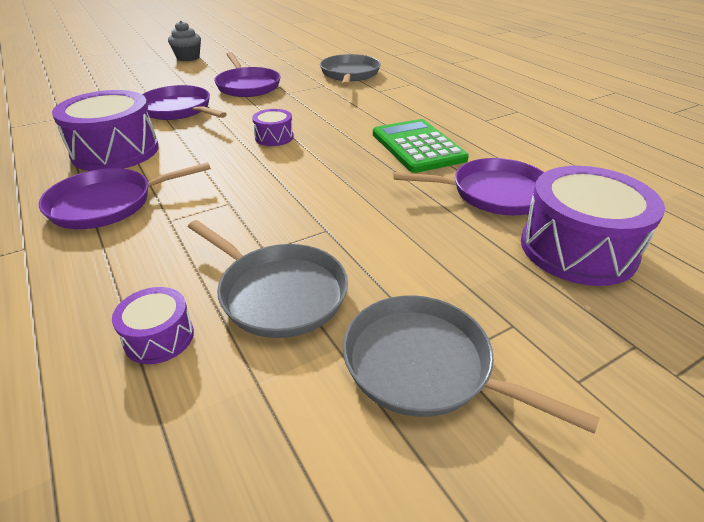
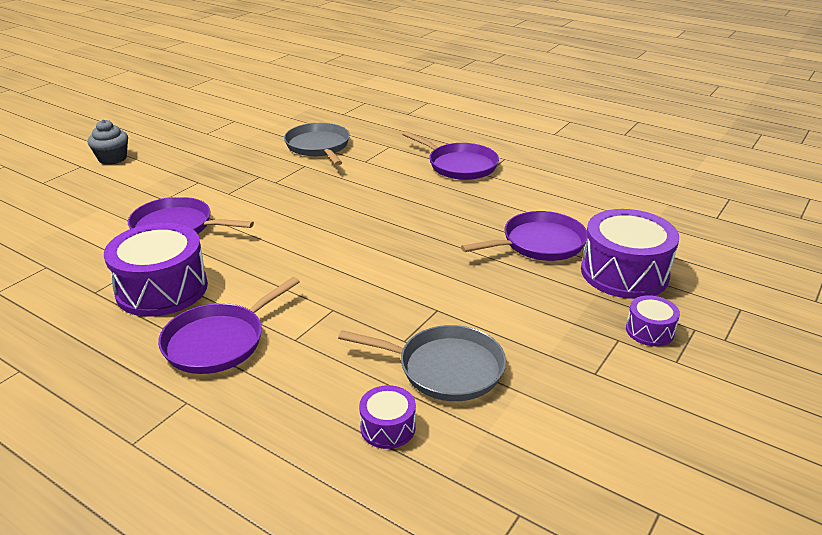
camera: 25 degrees left, 5 degrees down
(247, 86) = (223, 182): purple pan -> purple pan (459, 165)
(274, 137) = (310, 235): purple drum -> purple drum (649, 331)
(417, 147) = (448, 214): green calculator -> none
(424, 365) = (583, 383): grey pan -> none

